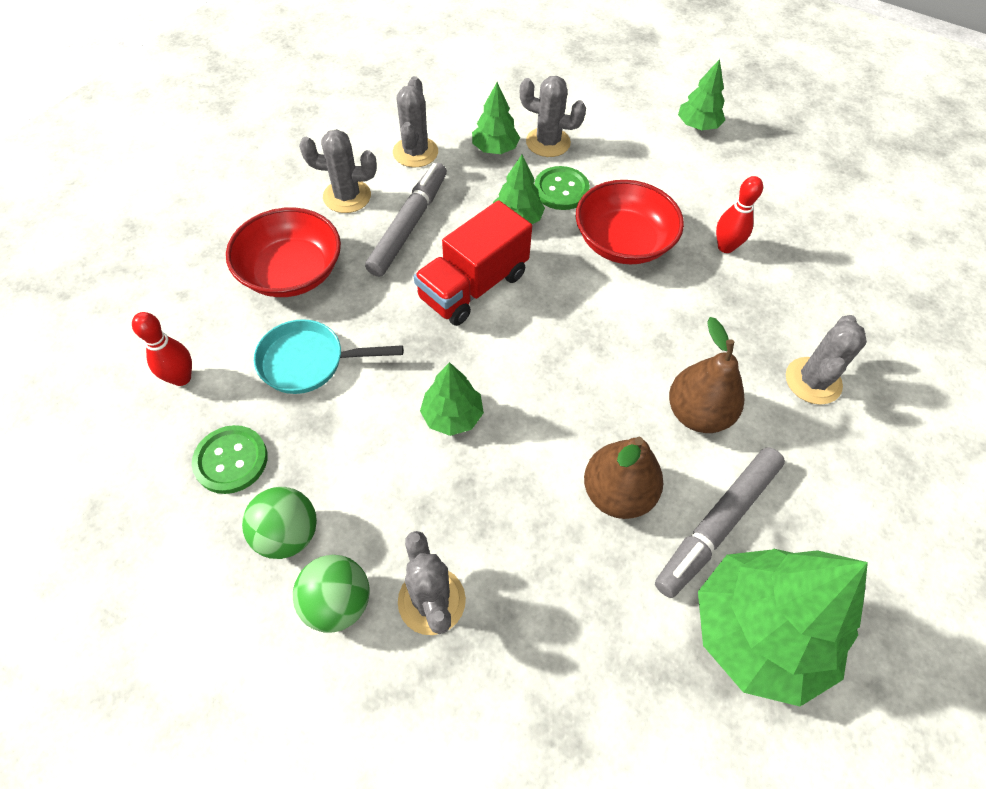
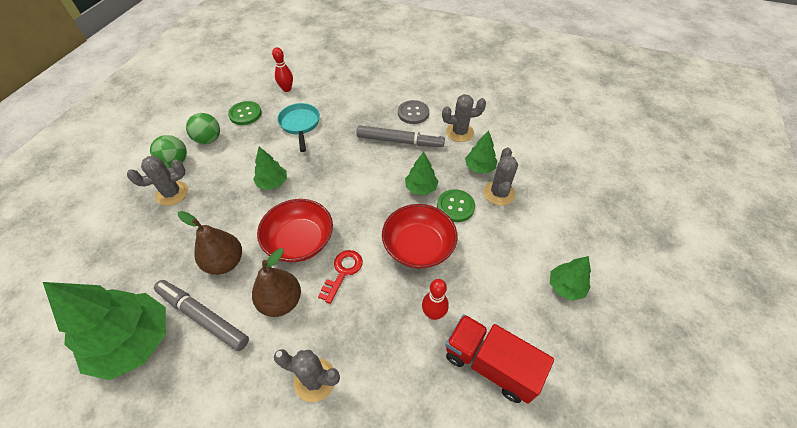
camera: 80 degrees right, 5 degrees down
(291, 272) = (354, 106): red bowl -> red bowl (299, 241)
(347, 196) = (413, 113): grey cactus -> grey button
(473, 286) = (361, 176): red truck -> red truck (490, 364)
(654, 332) = (343, 272): none -> red key

